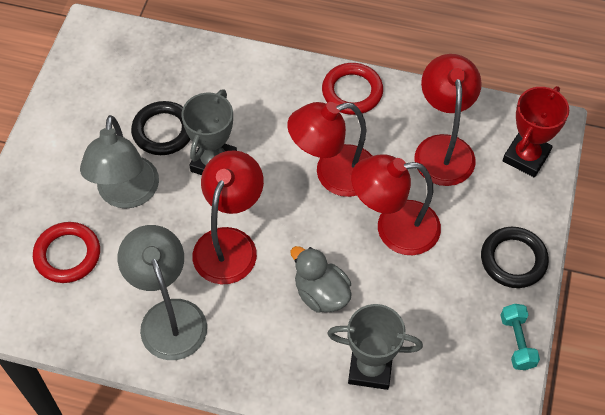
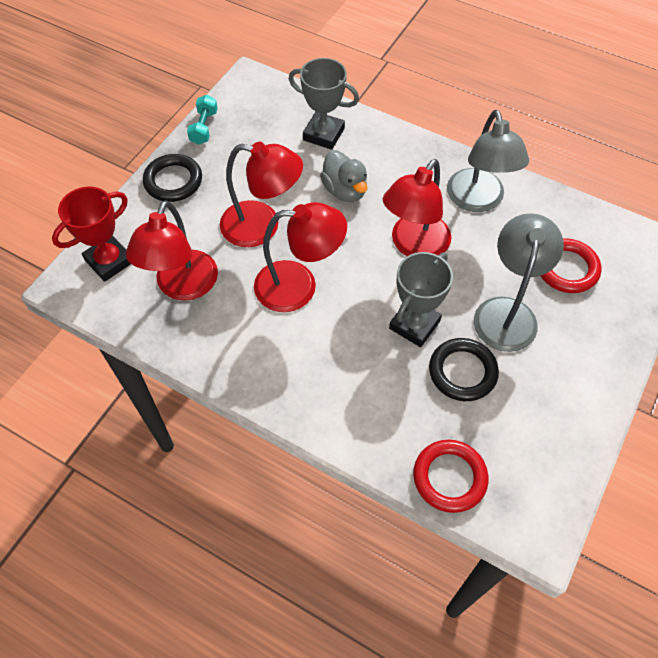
camera: 165 degrees left, 0 degrees up
(352, 92) = (247, 369): red ring -> red ring (449, 477)

